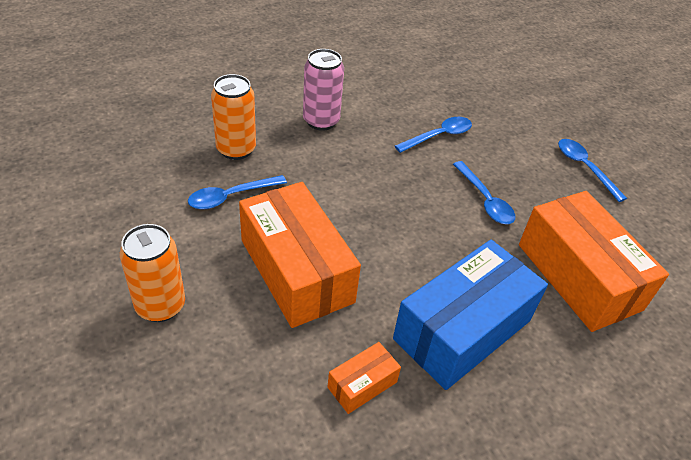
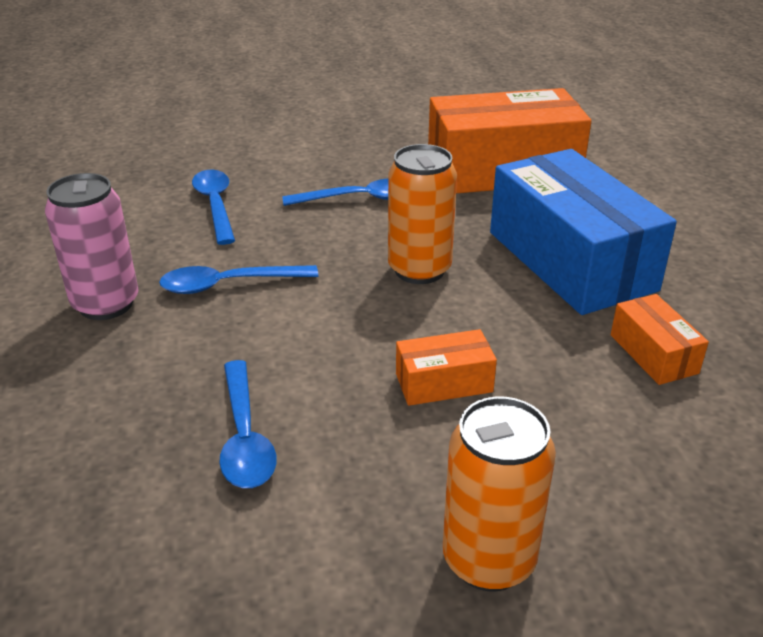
camera: 70 degrees left, 10 degrees down
(236, 149) = (117, 415): orange can -> orange can (419, 270)
(296, 271) = (444, 383): orange box -> orange box, size x0.45
(584, 168) = (333, 125): blue spoon -> blue spoon (228, 285)

